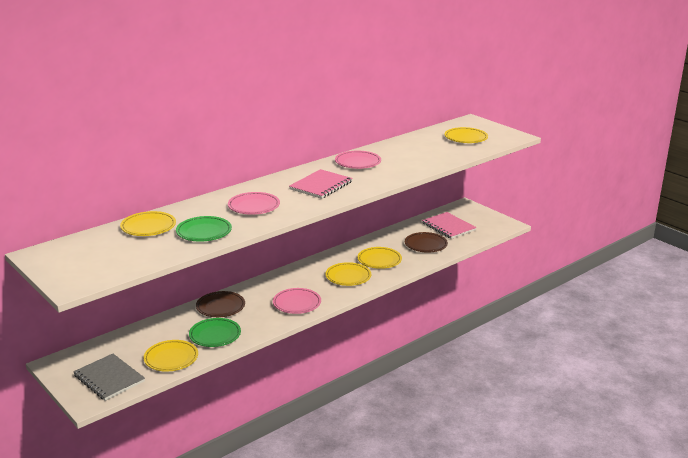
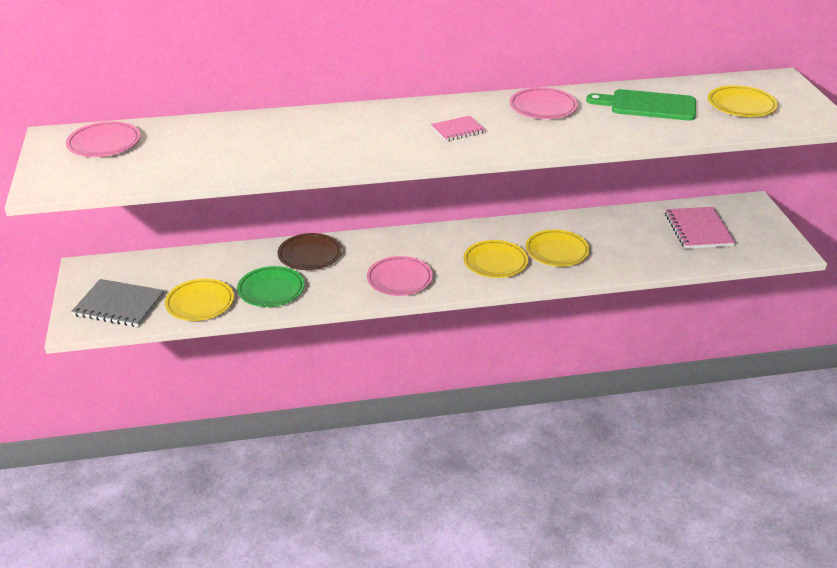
camera: 30 degrees right, 10 degrees up
(109, 378) = (119, 305): grey notebook -> grey notebook turned 60 degrees counterclockwise
(148, 227) = (199, 134): yellow plate -> none
(204, 232) = (249, 158): green plate -> none
(254, 206) = (343, 138): pink plate -> pink plate (104, 144)
(321, 186) = (457, 130): pink notebook -> pink notebook, size x0.59
(416, 149) = (648, 105): none -> green cutting board
(425, 245) = (640, 248): brown plate -> none

